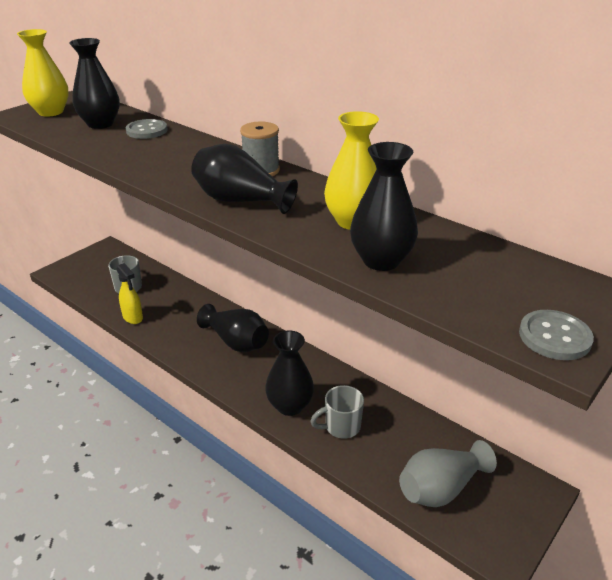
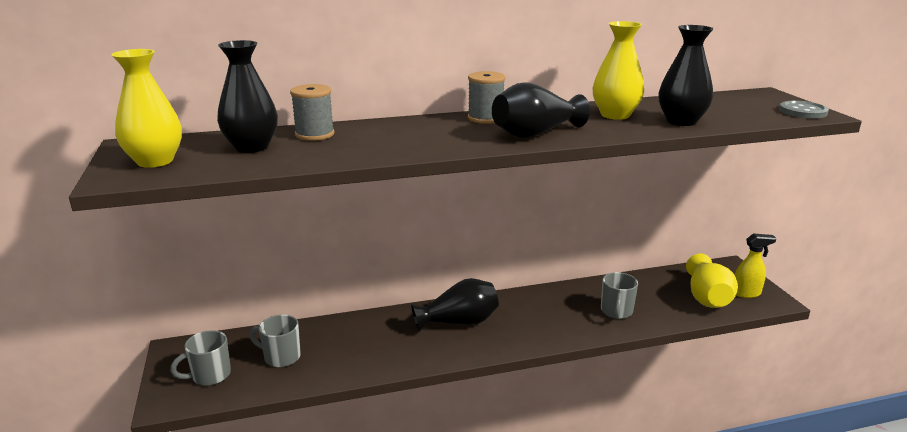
camera: 55 degrees left, 10 degrees down
(90, 272) = (210, 375): none -> grey mug
(133, 317) = (343, 370): yellow spray bottle -> yellow spray bottle (746, 293)
(147, 130) = (314, 134): grey button -> grey spool
(290, 406) = (572, 325): black vase -> none
(440, 488) = (707, 297): grey vase -> yellow vase

